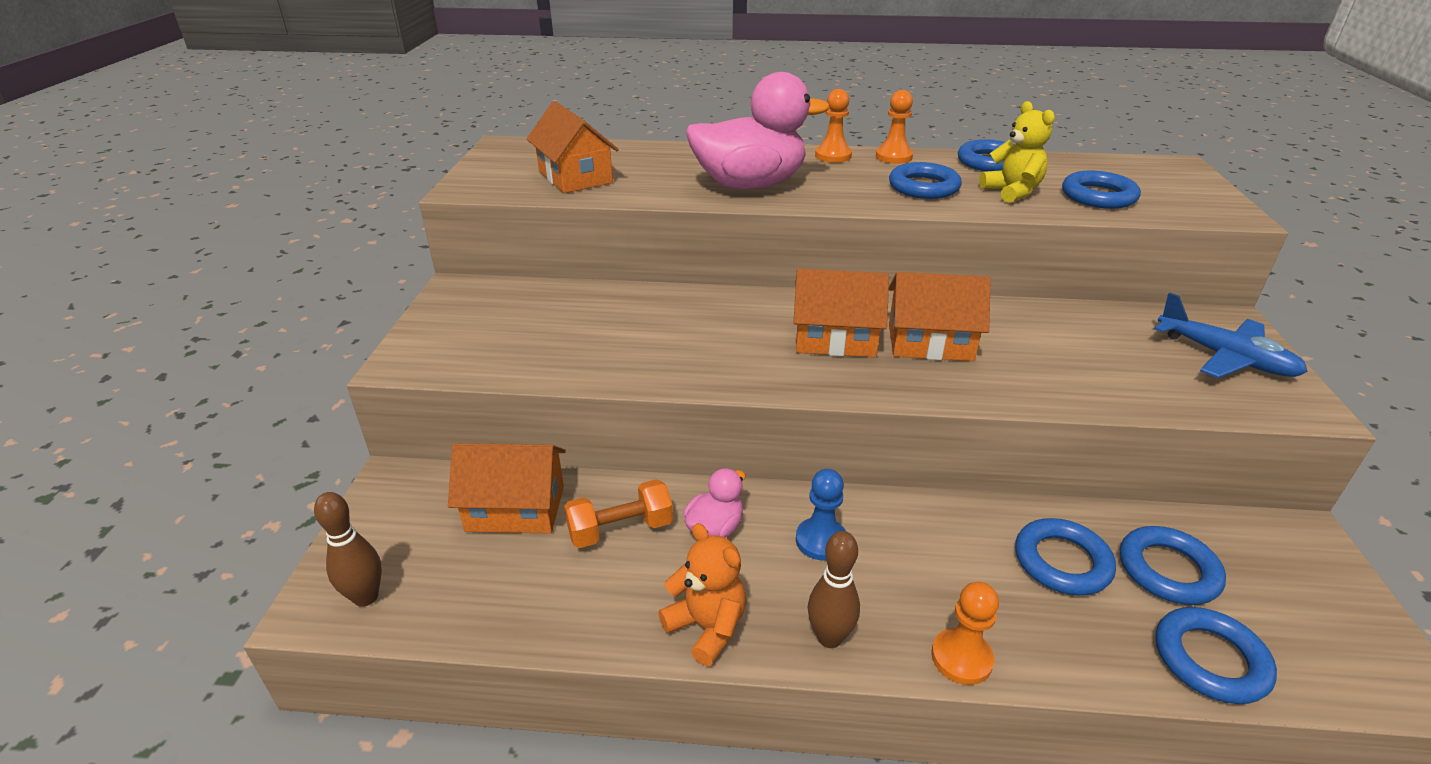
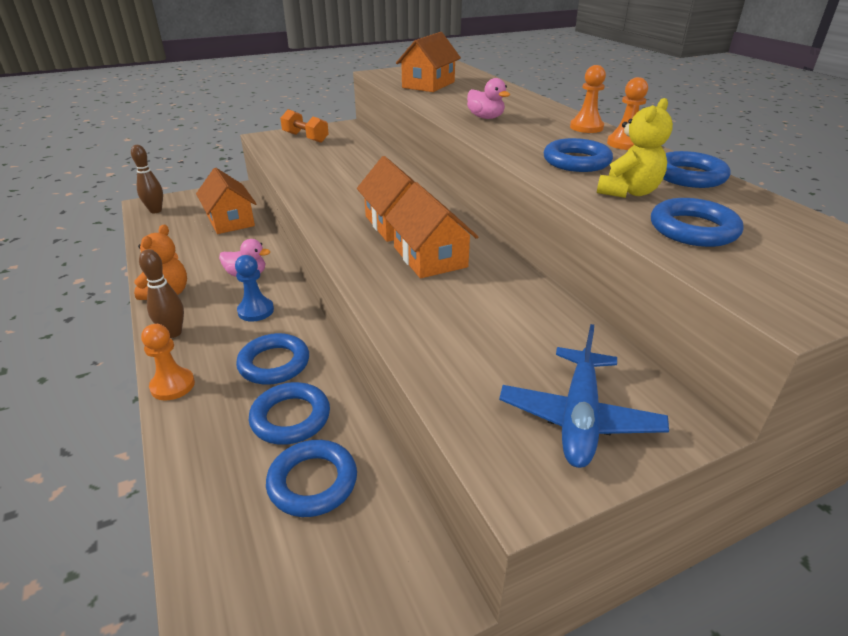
camera: 60 degrees right, 0 degrees up
(620, 530) = (230, 250): orange dumbbell -> orange dumbbell (305, 138)
(750, 185) = (485, 117): pink duck -> pink duck, size x0.46
(1210, 660) = (212, 517): blue ring -> blue ring (274, 363)

